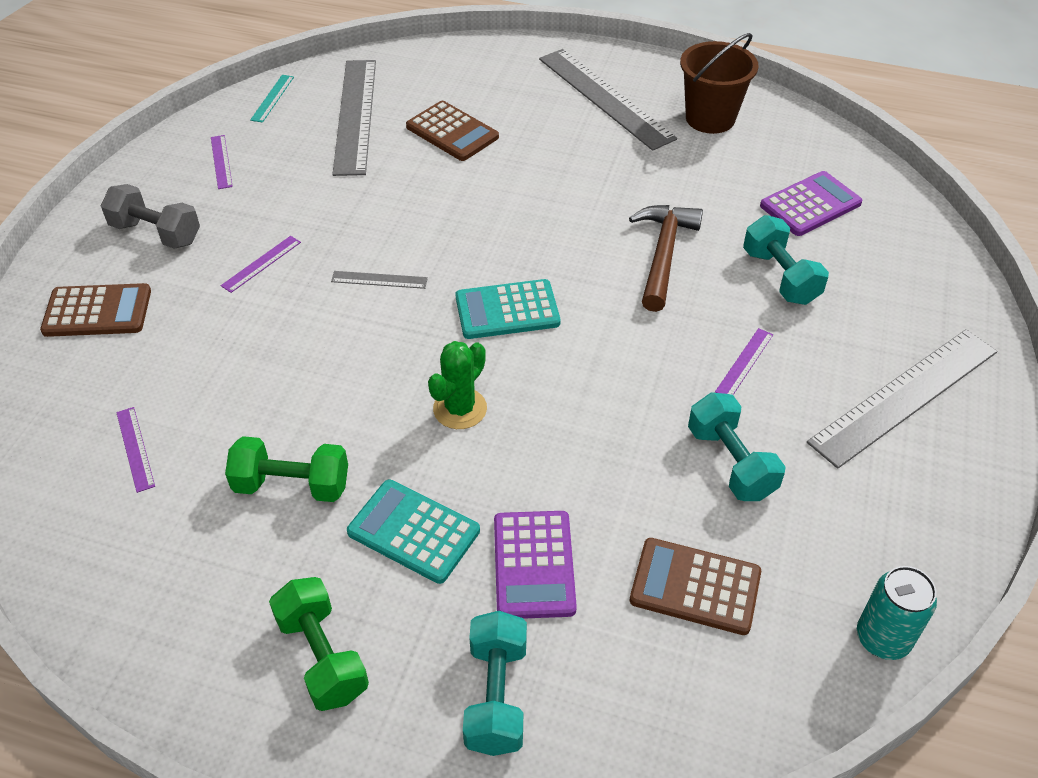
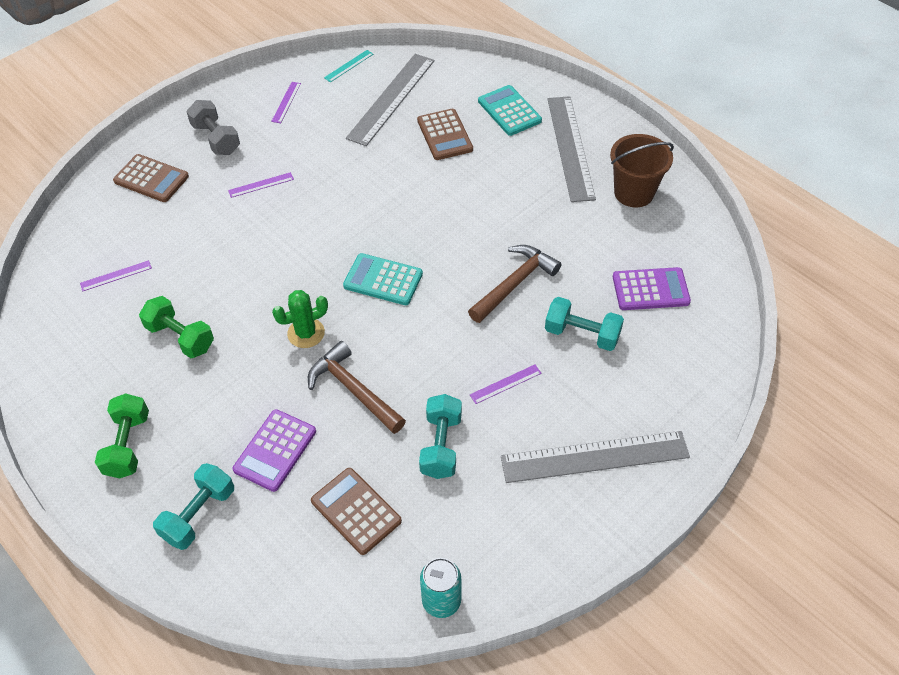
camera: 30 degrees right, 5 degrees up
(135, 448) = (116, 276): purple ruler -> purple ruler turned 60 degrees clockwise
(379, 280) = (321, 225): grey ruler -> none
(413, 531) = (225, 397): turquoise calculator -> turquoise calculator (509, 111)
(574, 448) = (353, 390): none -> brown hammer
(780, 277) = (582, 334): turquoise dumbbell -> turquoise dumbbell turned 75 degrees counterclockwise

